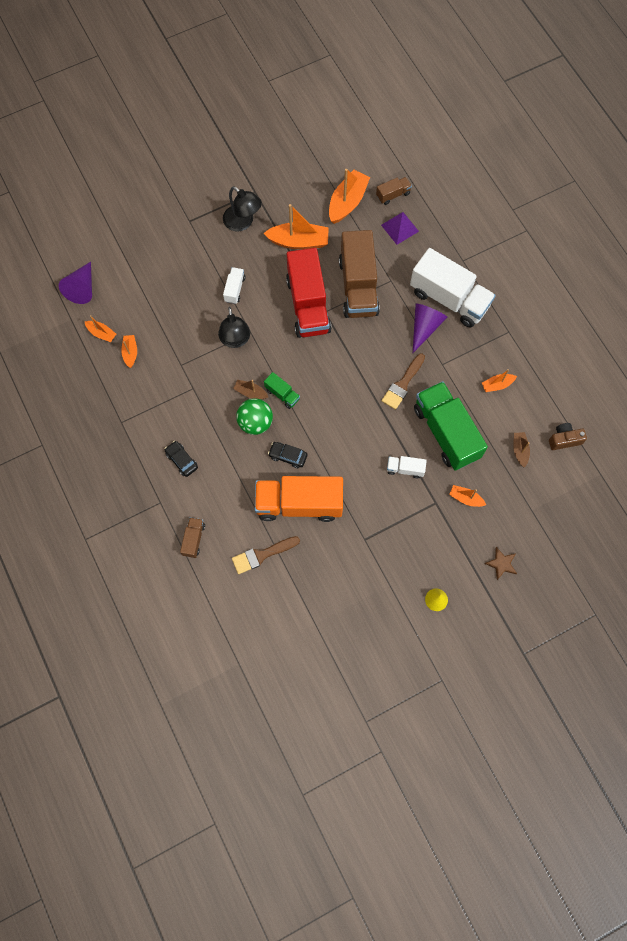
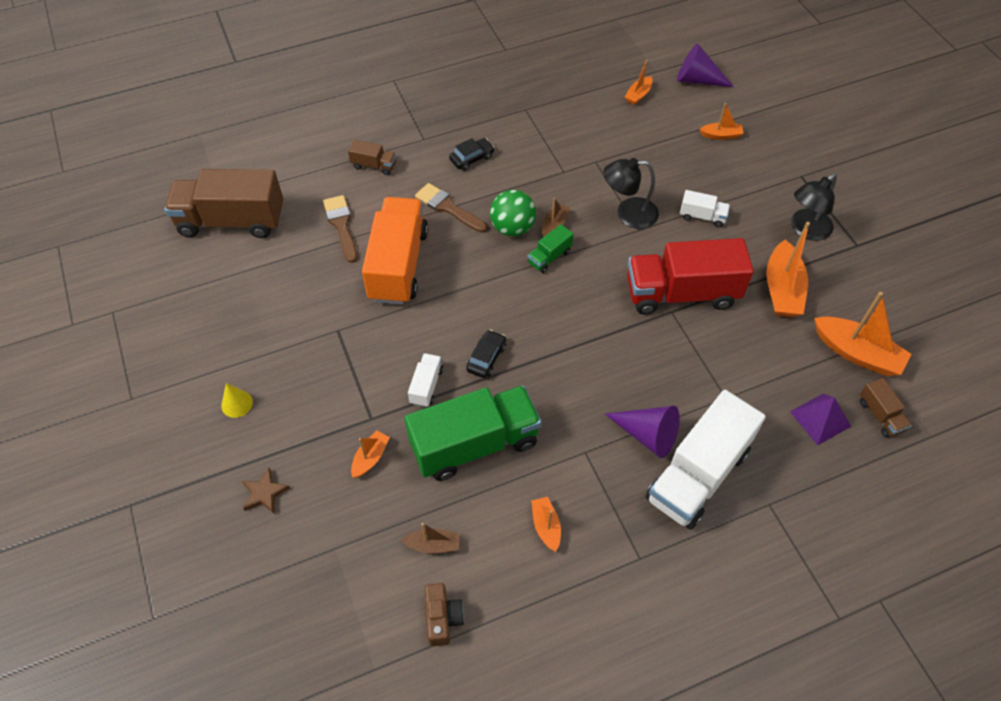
camera: 95 degrees right, 15 degrees down
(130, 353) = (612, 118): orange boat -> orange boat (721, 135)
(288, 456) = (463, 257): black car -> black car (486, 358)
(358, 286) = (713, 355): brown truck -> brown truck (232, 221)
(402, 384) = (555, 396): brown brush -> brown brush (448, 207)

